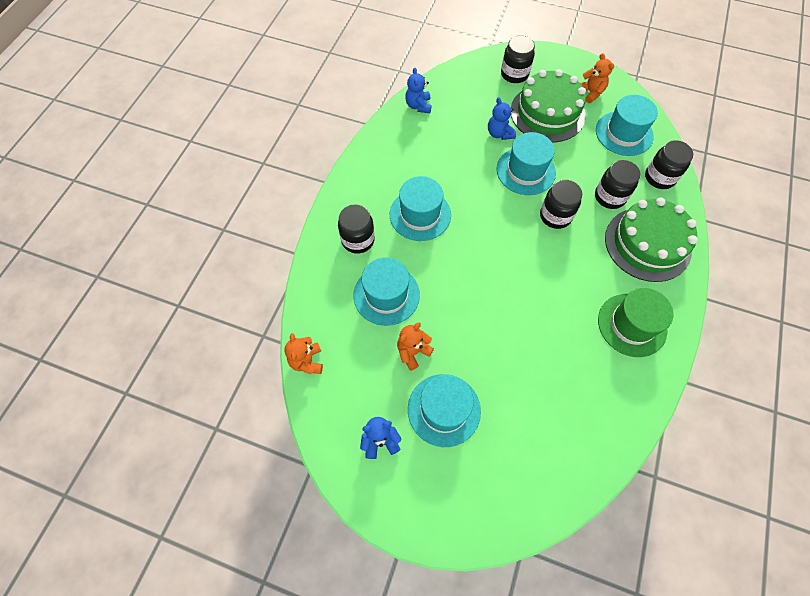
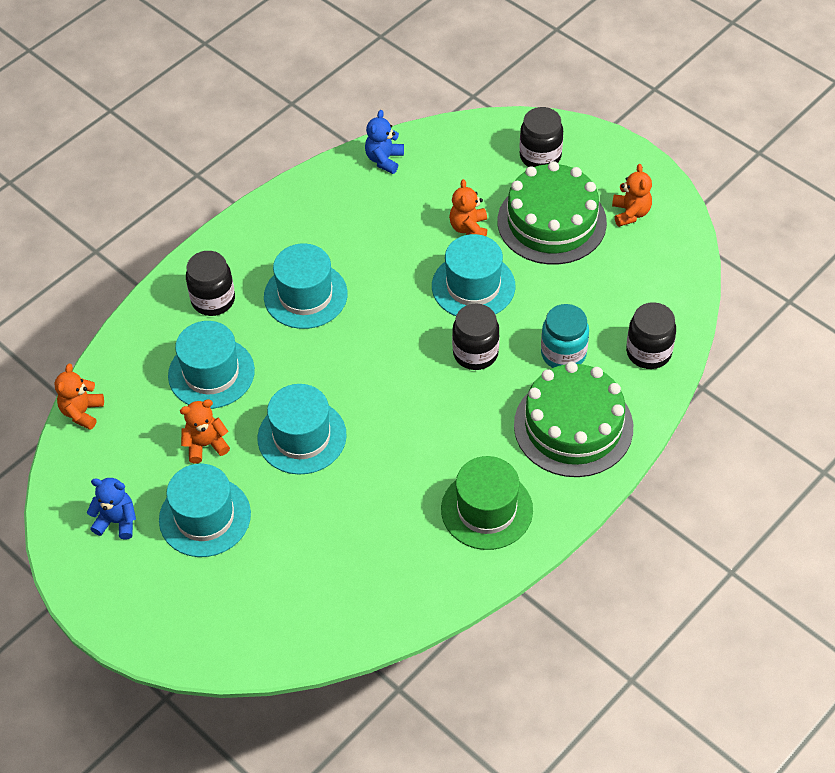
camera: 25 degrees right, 10 degrees down
(499, 133) = (469, 228): blue teddy bear -> orange teddy bear
(610, 197) = (563, 354): black jar -> turquoise jar
(624, 133) = (639, 281): turquoise hat -> turquoise hat (302, 436)

